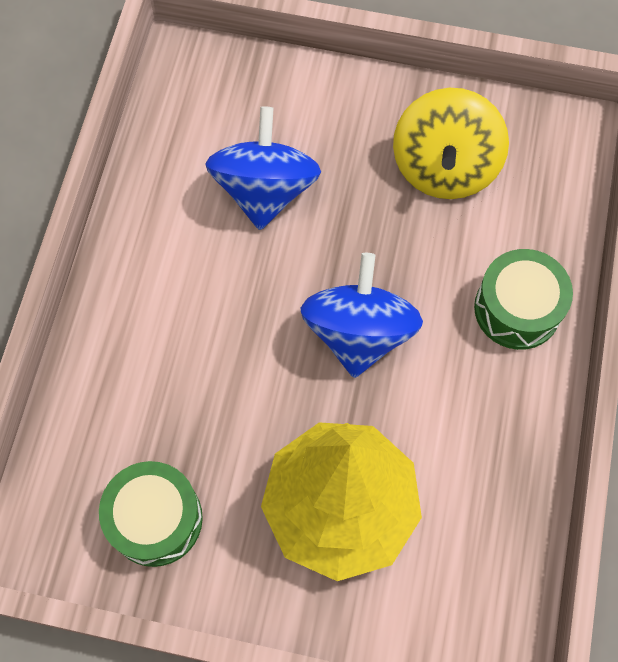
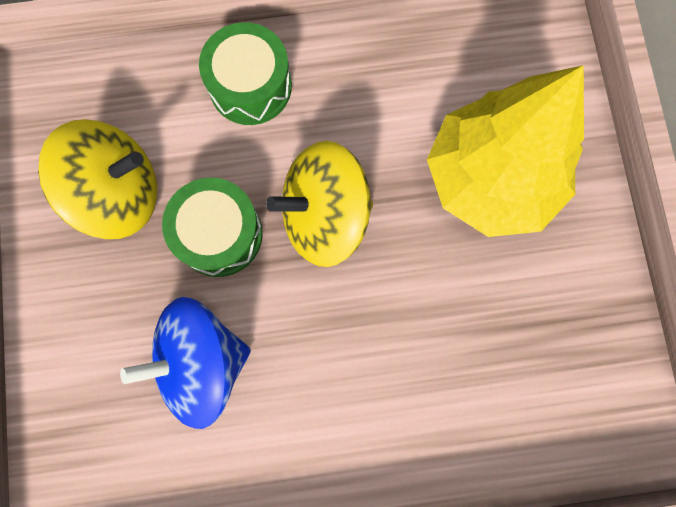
camera: 110 degrees left, 10 degrees up
(156, 519) = (571, 333): green drum -> green drum (219, 234)
(359, 333) = (324, 216): blue spinning top -> yellow spinning top

